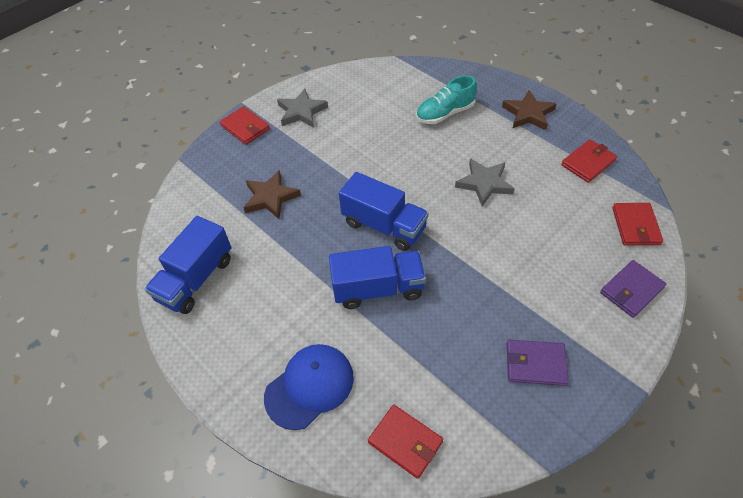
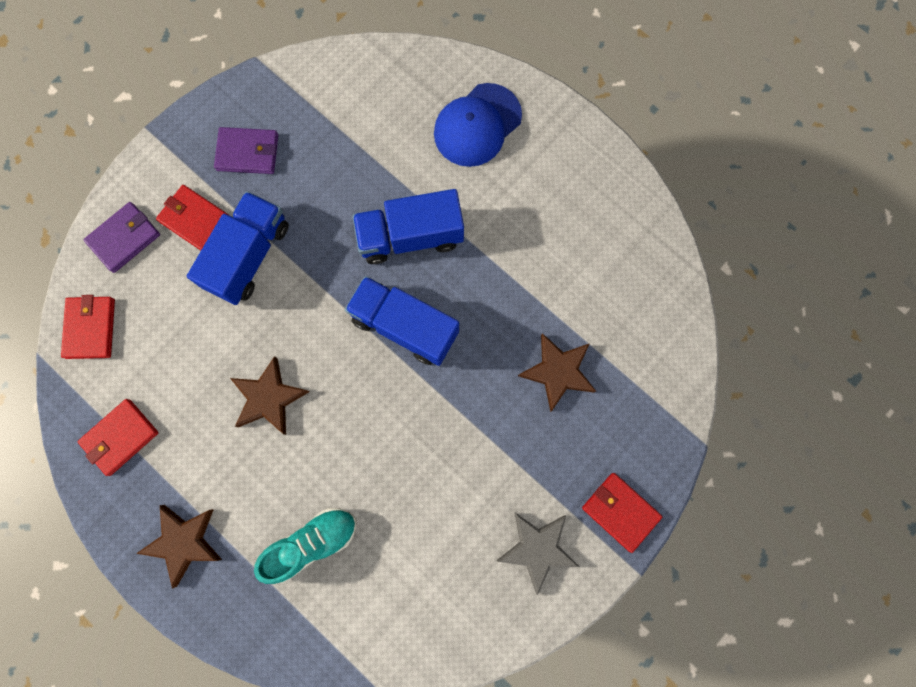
camera: 175 degrees right, 25 degrees up
(196, 279) = (626, 246): blue truck -> blue truck (249, 256)
(405, 442) = (382, 77): red wallet -> red wallet (195, 220)
(484, 183) = (269, 398): grey star -> brown star

